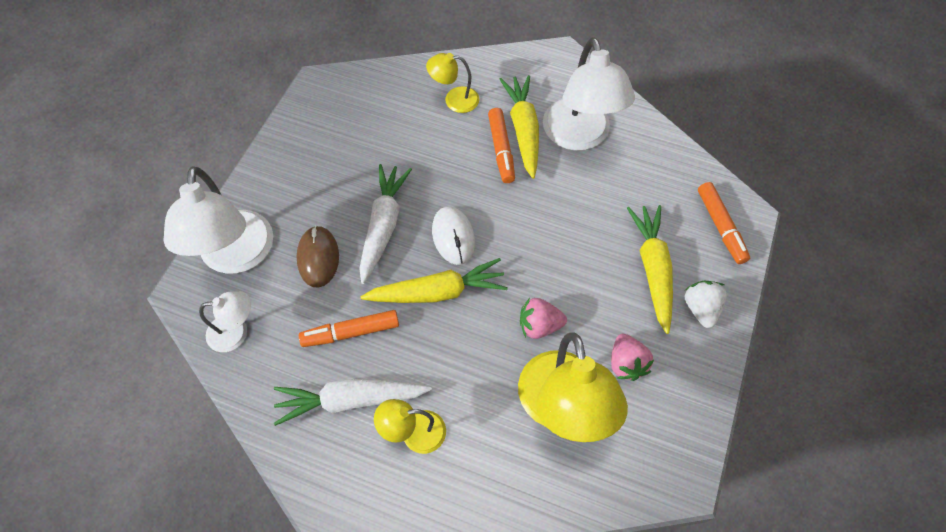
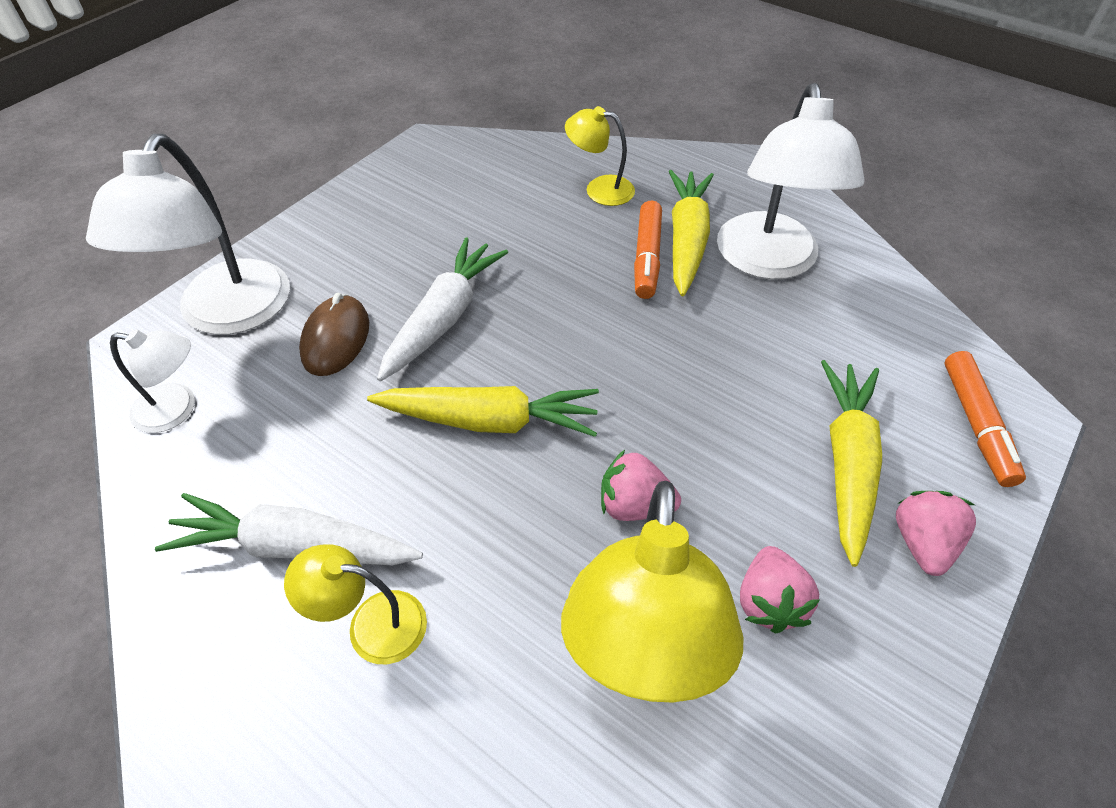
camera: 15 degrees right, 10 degrees down
(351, 332) = (338, 447): orange marker -> none
(453, 237) = (540, 352): white mouse -> none
(700, 309) = (922, 543): white strawberry -> pink strawberry

